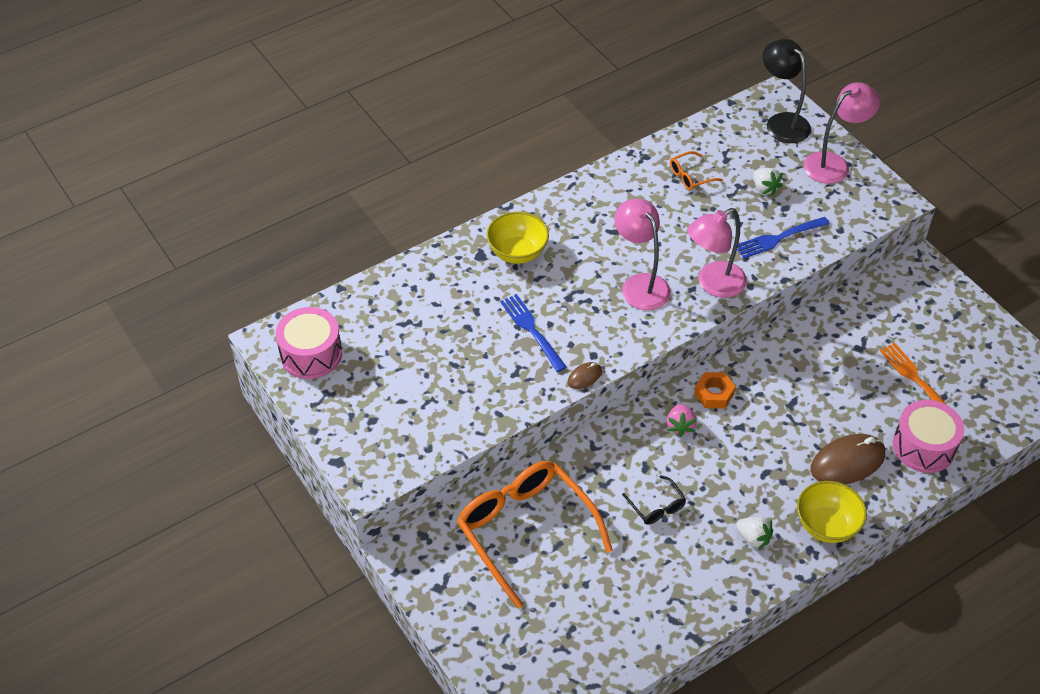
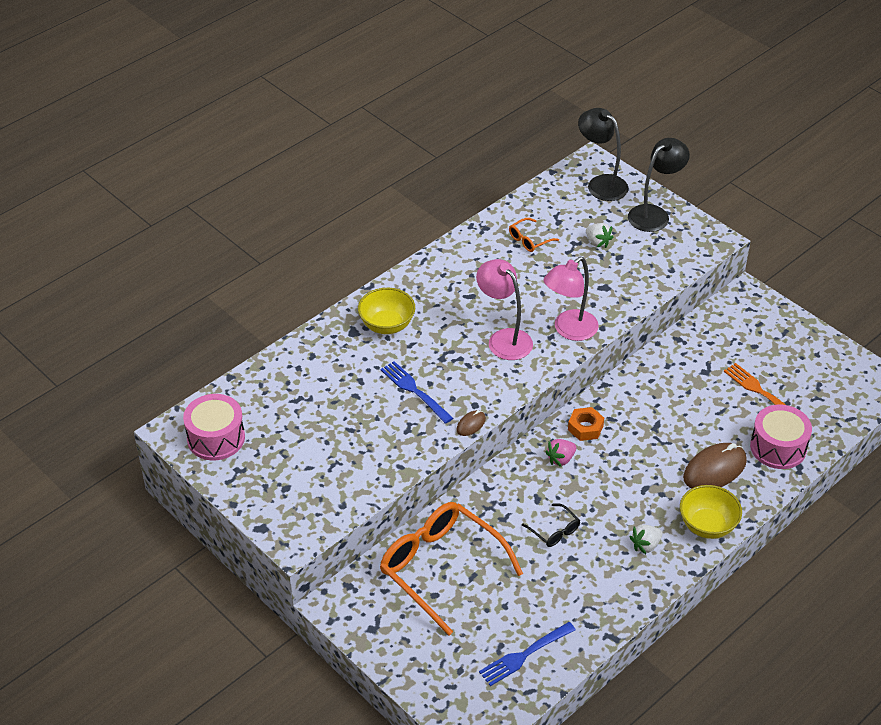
camera: 10 degrees left, 5 degrees down
(680, 426) = (561, 459): pink strawberry -> pink strawberry turned 60 degrees clockwise
(753, 538) = (645, 545): white strawberry -> white strawberry turned 120 degrees clockwise
(779, 238) = (619, 283): blue fork -> blue fork (525, 654)
(834, 164) = (654, 214): pink lamp -> black lamp

